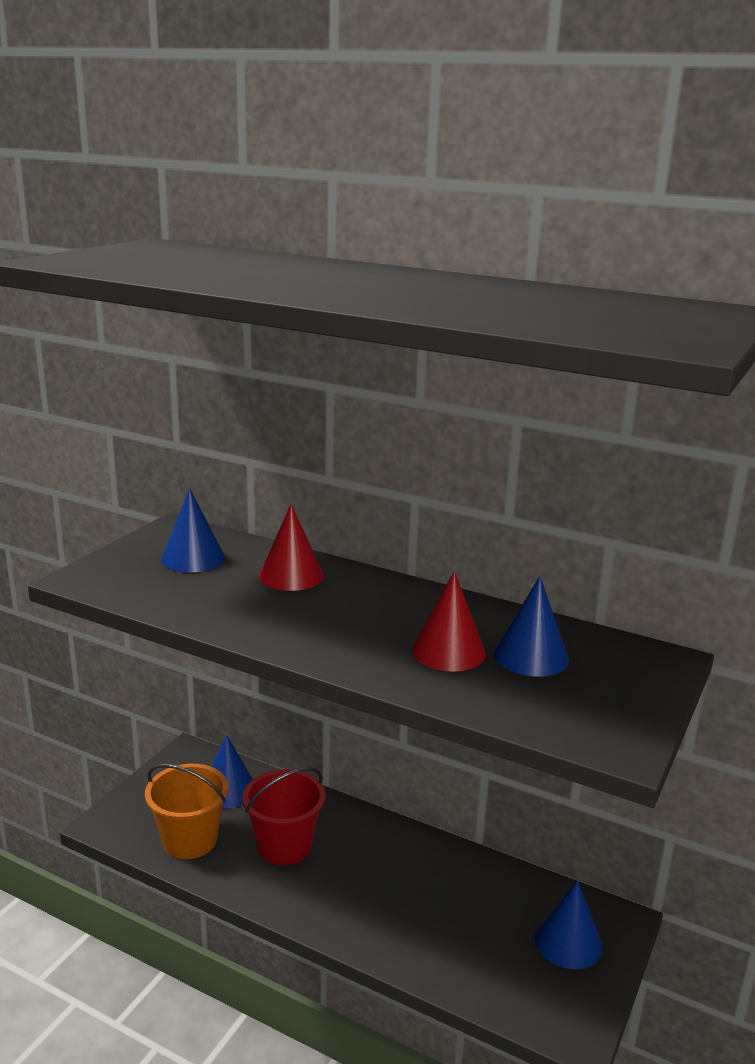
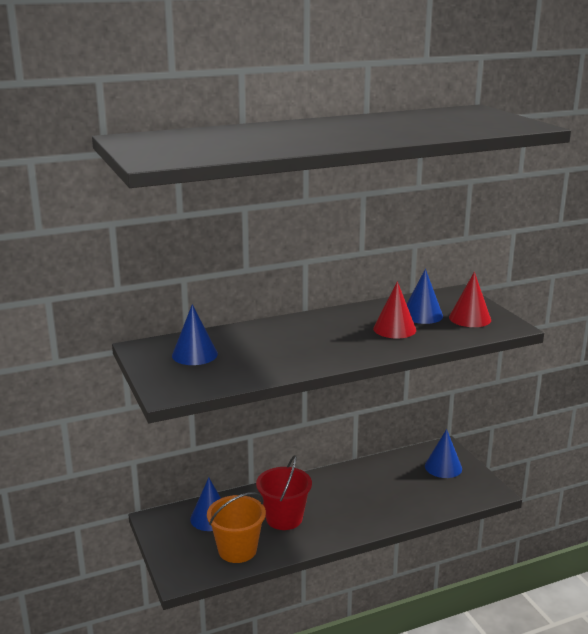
camera: 50 degrees left, 0 degrees up
(291, 575) = (261, 337): red cone -> red cone (470, 318)

